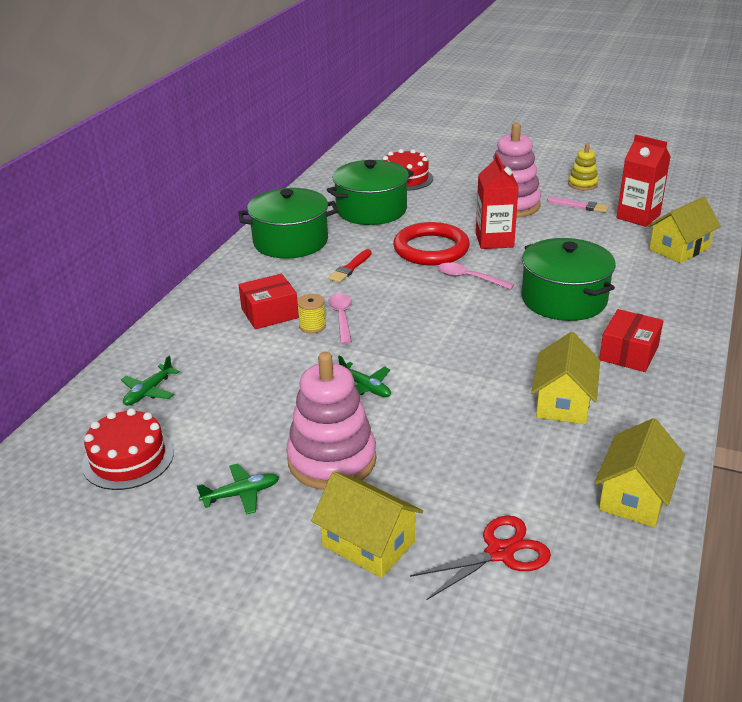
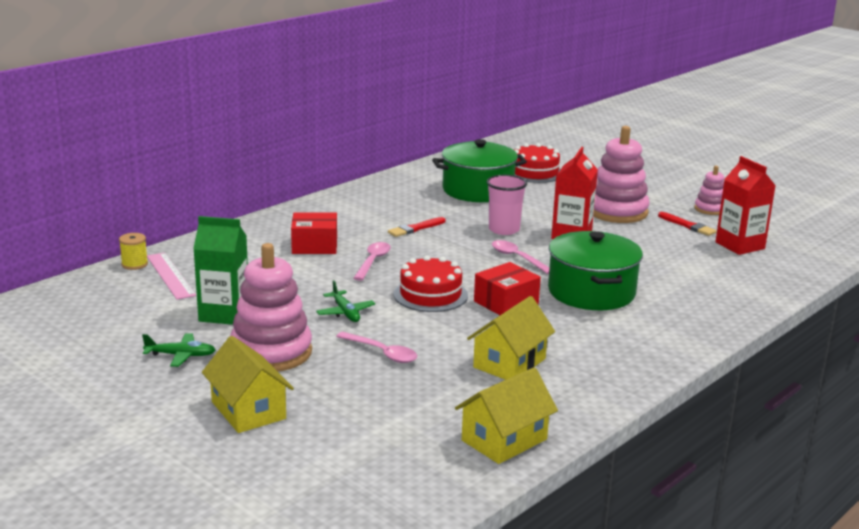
camera: 20 degrees right, 10 degrees down
(128, 458) = (117, 313): red cake -> red cake (430, 295)
(149, 391) = (170, 275): green plane -> pink ruler
(245, 425) = (224, 314): none -> green carton
(290, 241) = (381, 199): green pot -> none
(312, 326) = (342, 262): yellow spool -> yellow spool (134, 264)
(431, 249) = (504, 229): red ring -> pink cup
(439, 426) = (382, 353): none -> pink spoon
(499, 552) = (348, 444): red scissors -> none
(580, 206) = (687, 225): pink brush -> red brush
(582, 184) = (710, 209): yellow stacking toy -> pink stacking toy
(629, 353) = (611, 344): red box -> red box (506, 303)
(679, 249) = (754, 279): yellow house -> none

